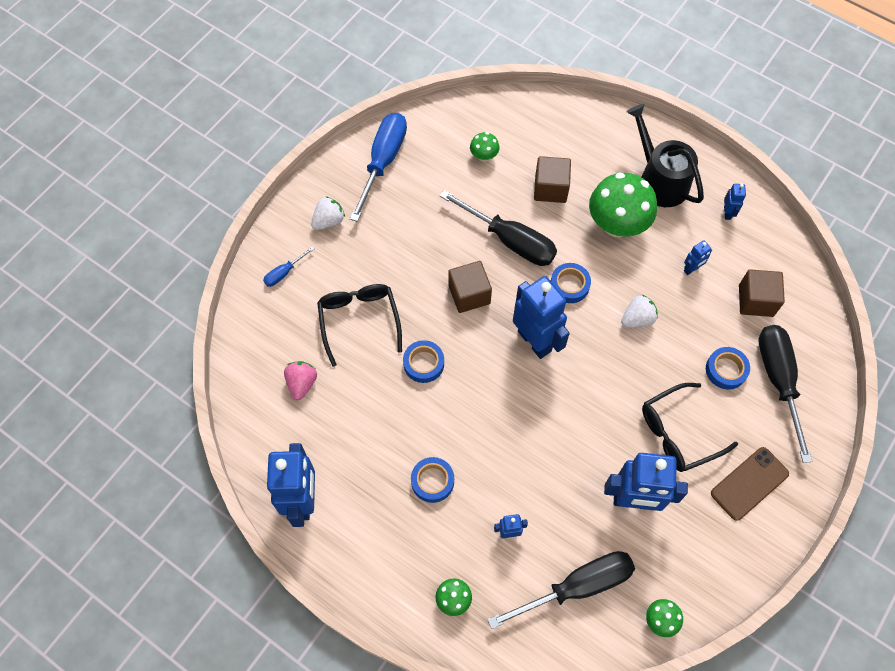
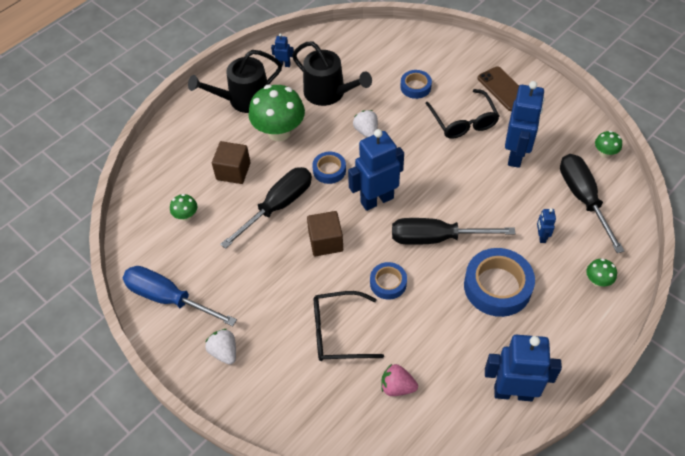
camera: 80 degrees left, 10 degrees down
(284, 273) = (274, 397): blue screwdriver -> none
(432, 481) = (497, 286): blue tape -> blue tape, size x1.82
(691, 269) = (329, 93): blue robot -> black watering can
(755, 300) = (361, 61): brown cube -> none
(778, 381) = (427, 60): black screwdriver -> black screwdriver (436, 238)

